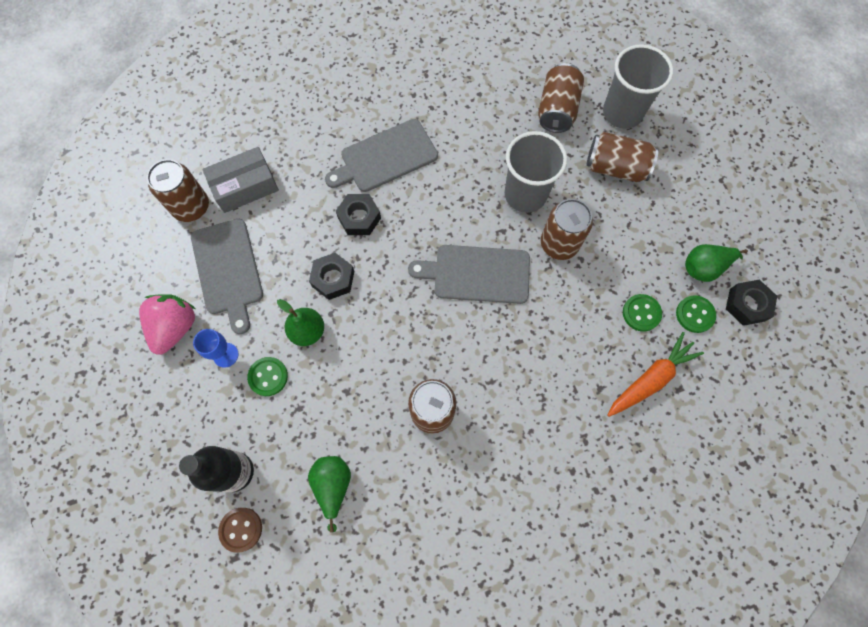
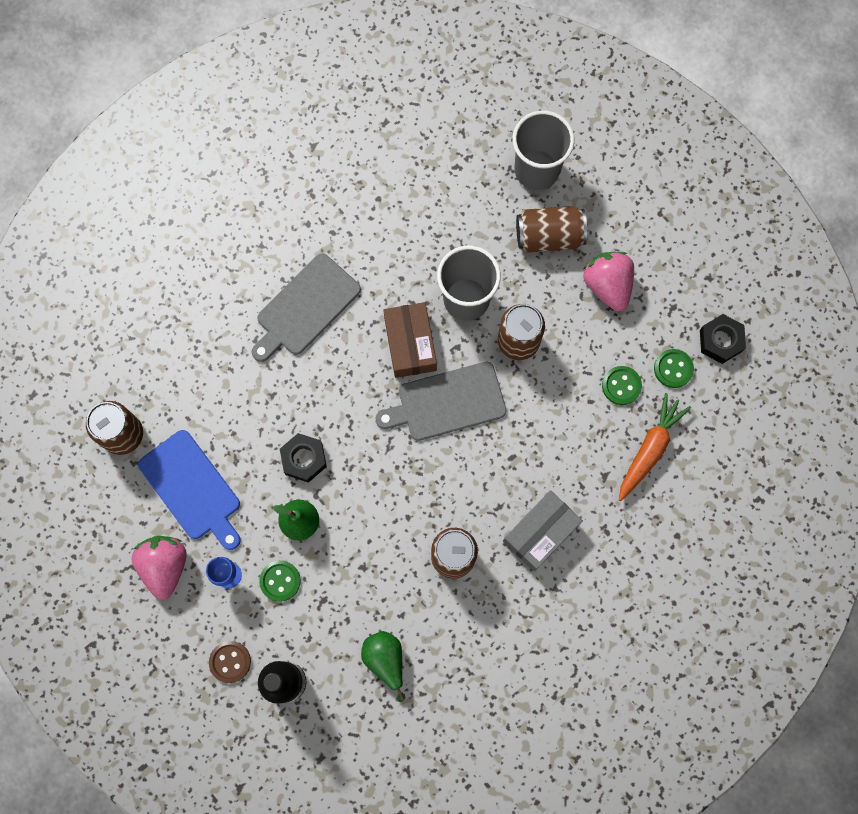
camera: 20 degrees left, 5 degrees up
(228, 270) = (192, 488): grey cutting board -> blue cutting board
(241, 529) = (315, 731): brown button -> brown button (230, 662)
(245, 186) = (170, 392): grey box -> grey box (540, 532)
(359, 218) = (304, 384): black nut -> none
(463, 215) = (410, 344): none -> brown box
(557, 109) = (467, 189): brown can -> none
(655, 224) = (607, 285): none -> pink strawberry
(704, 267) = (669, 316): green pear -> none

